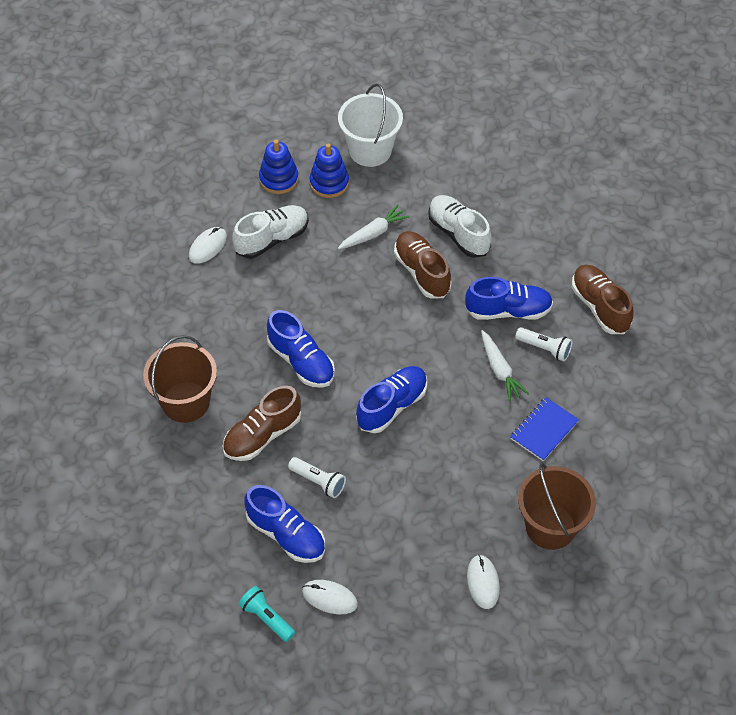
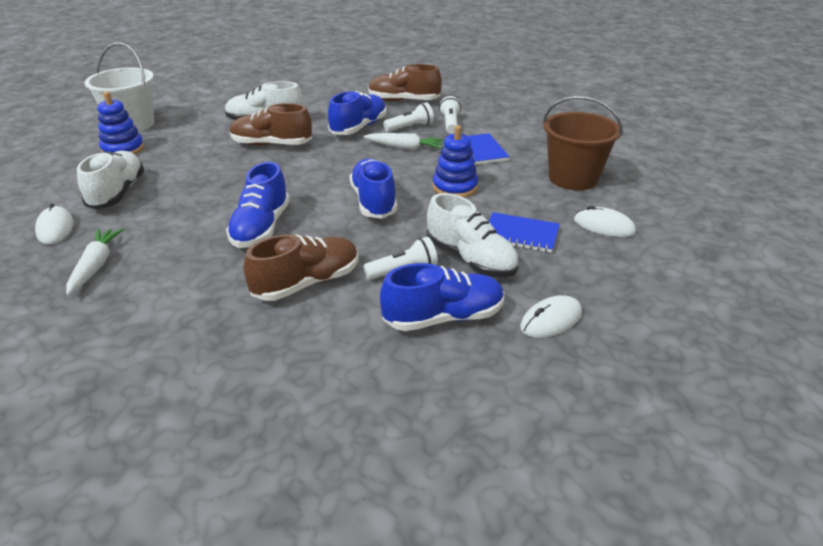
camera: 55 degrees left, 20 degrees down
(186, 402) = (193, 319): brown bucket -> none
(262, 435) = (307, 283): brown shoe -> brown shoe turned 120 degrees counterclockwise
(266, 618) = (541, 380): turquoise flashlight -> none
(279, 179) = (72, 168): blue stacking toy -> blue stacking toy (455, 187)
(301, 361) = (261, 228): blue shoe -> blue shoe turned 105 degrees clockwise
(364, 515) = (470, 259): none -> white shoe
(373, 233) = (203, 149): white carrot -> white carrot (96, 266)
(423, 530) = (520, 234): none -> blue notebook
(580, 375) = (450, 124): none -> white flashlight

